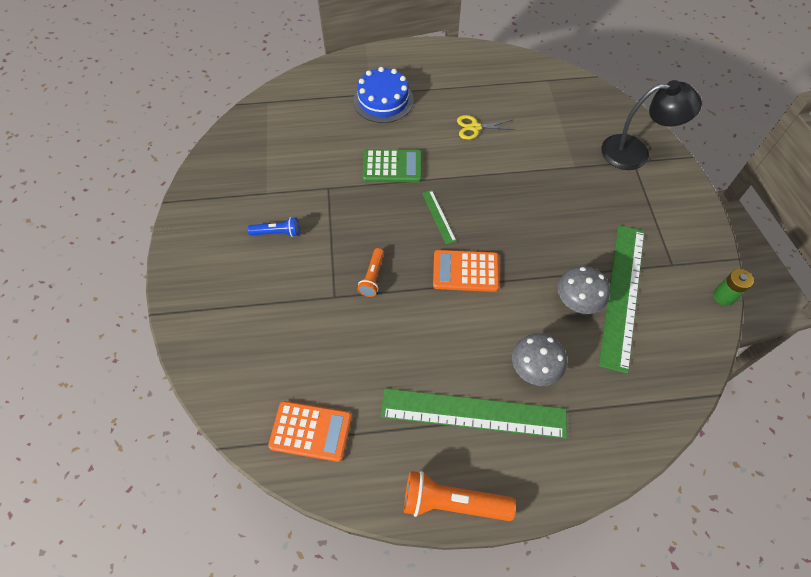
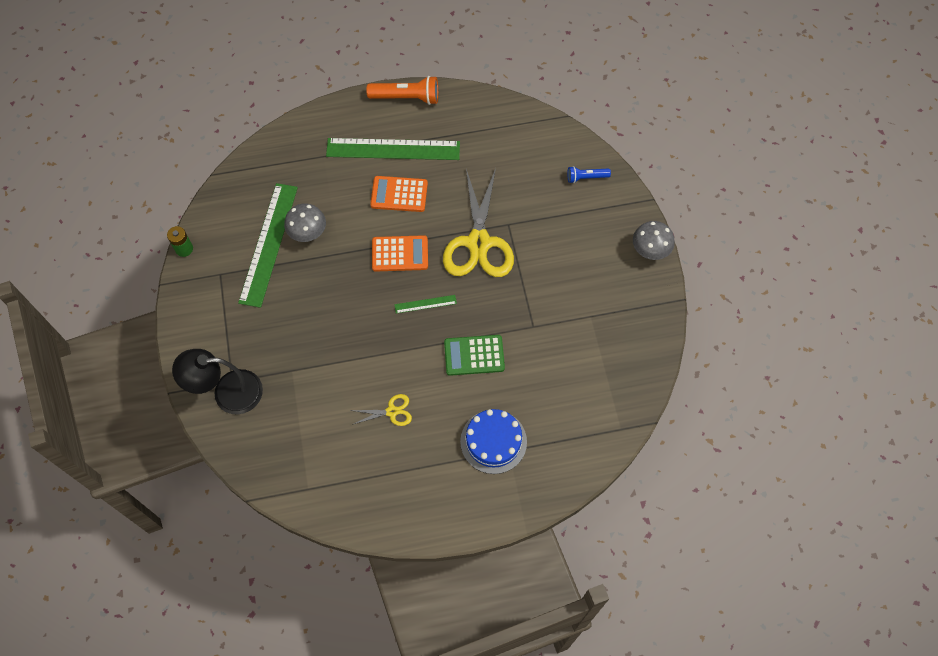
camera: 175 degrees right, 5 degrees up
(277, 232) = (570, 276): blue flashlight -> blue flashlight (586, 177)
(311, 431) = (507, 130): orange calculator -> orange calculator (399, 194)
(373, 277) = (478, 243): orange flashlight -> yellow scissors
(438, 216) = (425, 304): green ruler -> green ruler turned 75 degrees counterclockwise
(533, 370) = (347, 181): grey mushroom -> grey mushroom (649, 251)

